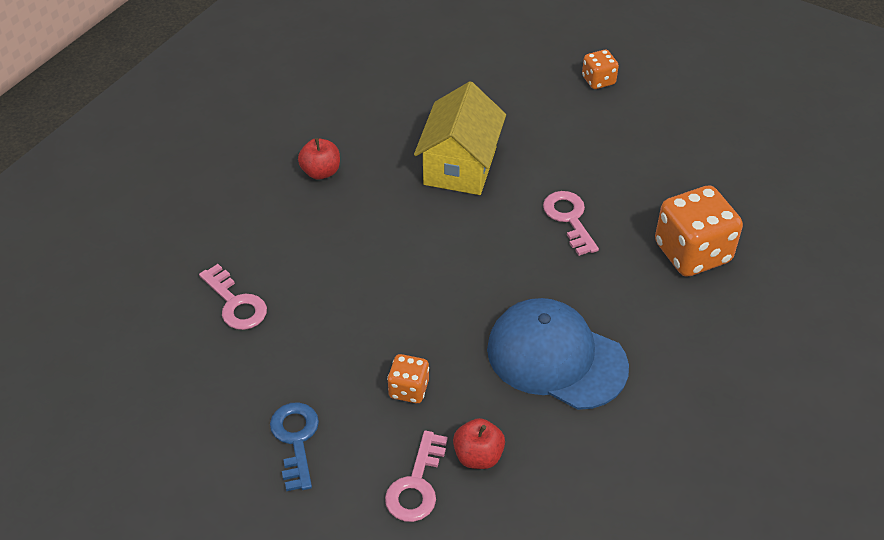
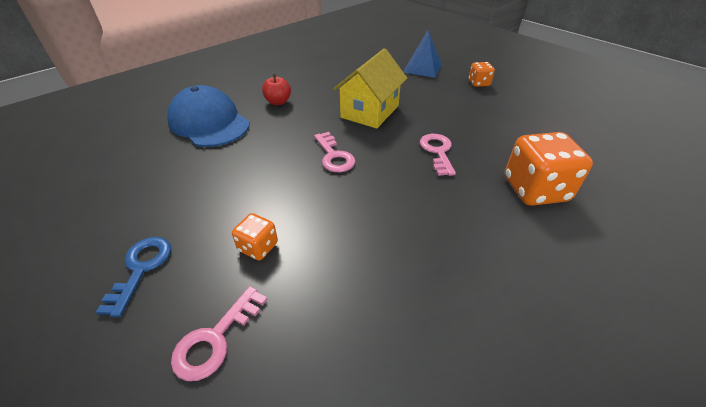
camera: 15 degrees right, 5 degrees down
(236, 303) = (173, 162): pink key -> pink key (334, 156)
(478, 456) = (288, 323): red apple -> none
(508, 60) = (422, 68): none -> blue pyramid
(556, 357) = (396, 247): blue cap -> blue cap (209, 123)

